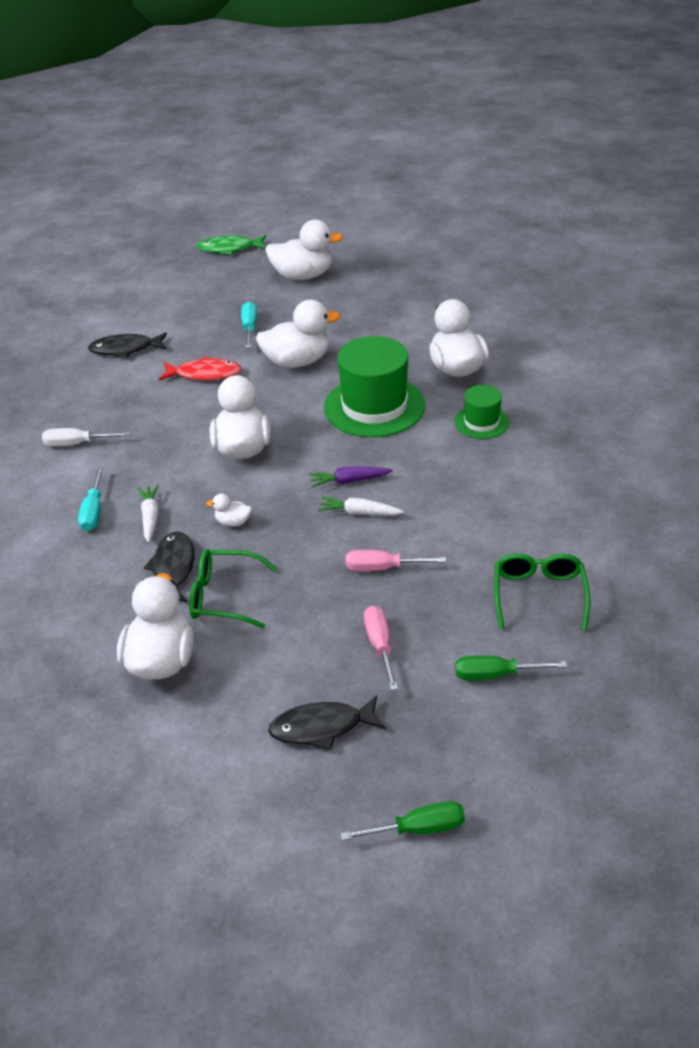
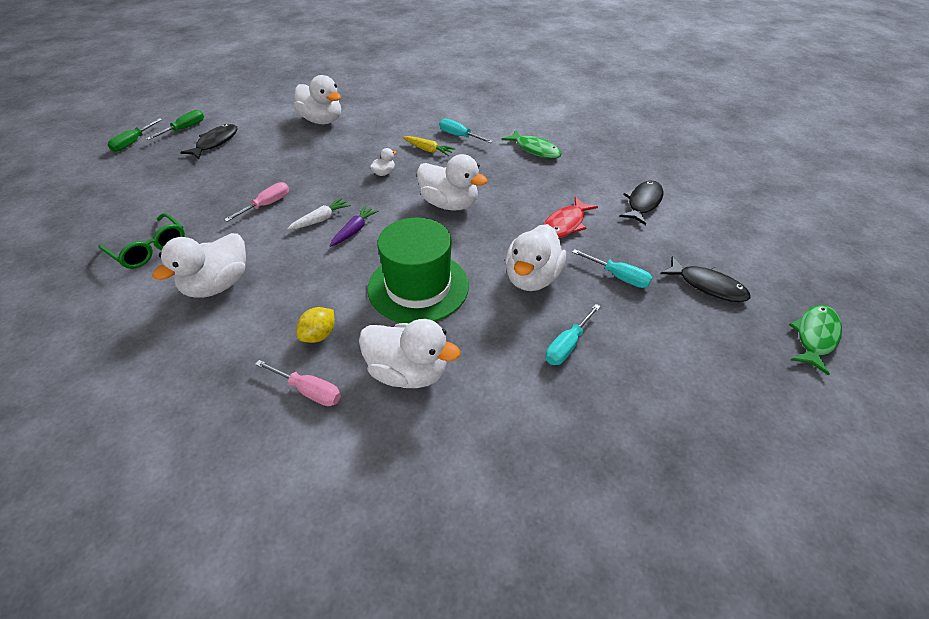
camera: 125 degrees right, 5 degrees up
(77, 444) = (535, 149): white screwdriver -> green fish
(150, 517) = (428, 150): white carrot -> yellow carrot
(173, 568) = (376, 143): black fish -> black fish (707, 286)
(223, 596) = (333, 149): green glasses -> none
(303, 276) = (702, 362): white duck -> white duck (217, 285)
(349, 322) = (567, 345): none -> turquoise screwdriver
(380, 646) = (223, 177): pink screwdriver -> pink screwdriver (308, 391)
(481, 422) = (319, 335): green hat -> yellow lemon
(496, 675) = (143, 202): green screwdriver -> green screwdriver (184, 129)

